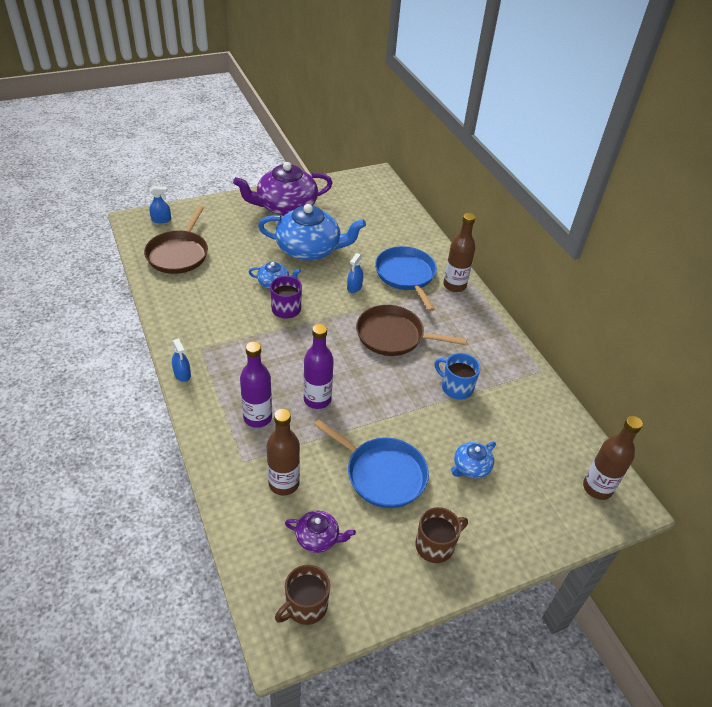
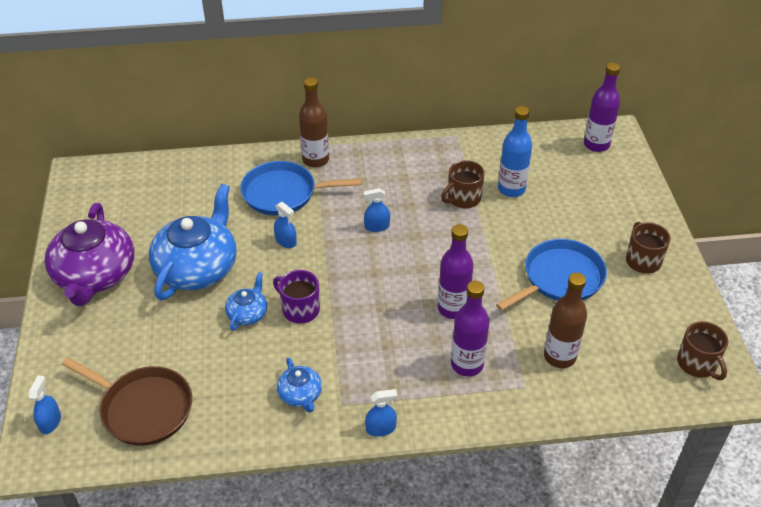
camera: 70 degrees left, 0 degrees up
(318, 538) = (626, 341): purple teapot -> none
(393, 336) = (377, 226): brown pan -> blue spray bottle
(456, 387) = (463, 198): blue mug -> brown mug
(471, 467) = (562, 215): blue teapot -> blue teapot (300, 395)
(487, 422) = (511, 189): none -> blue bottle
(597, 488) = (596, 144): brown bottle -> purple bottle

